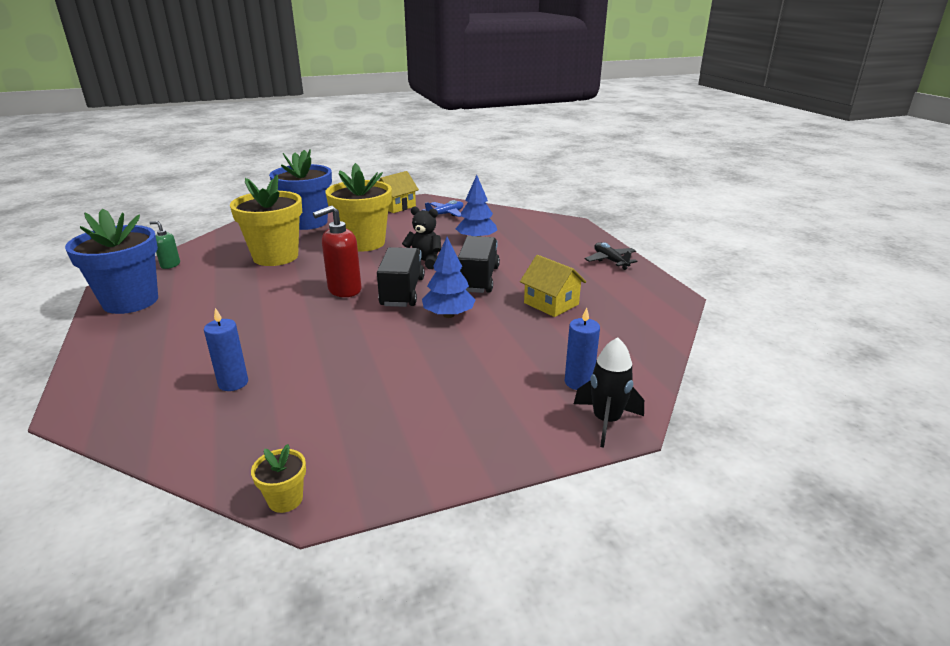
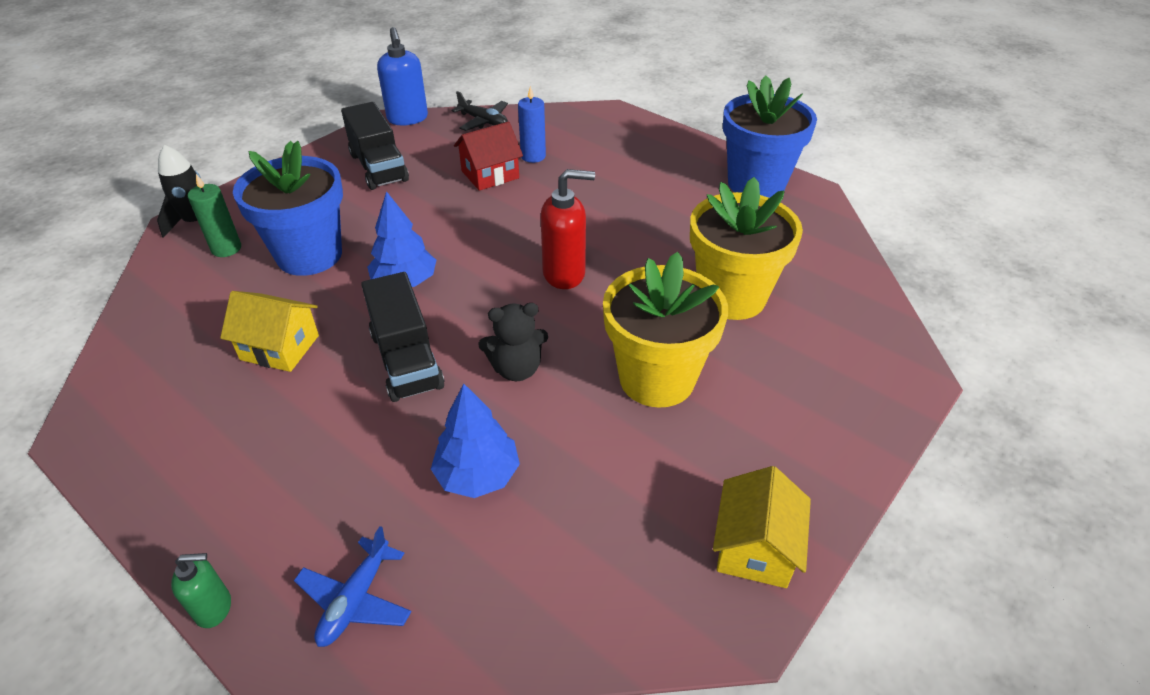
camera: 150 degrees right, 15 degrees up
(170, 265) = (822, 235): green soap dispenser -> green soap dispenser (214, 608)
(285, 499) = (408, 119): yellow flower pot -> blue soap dispenser
(296, 377) = (490, 174): none -> red house
(307, 222) = (824, 399): blue flower pot -> blue flower pot (309, 255)
(344, 290) = (564, 274): red soap dispenser -> red soap dispenser turned 60 degrees clockwise
(402, 292) = (491, 297): black truck -> black truck (378, 167)
(445, 214) = (617, 560): blue plane -> blue plane (356, 600)
(578, 382) = (226, 248): blue candle -> green candle
(610, 261) = (189, 506): black plane -> black plane (483, 121)

